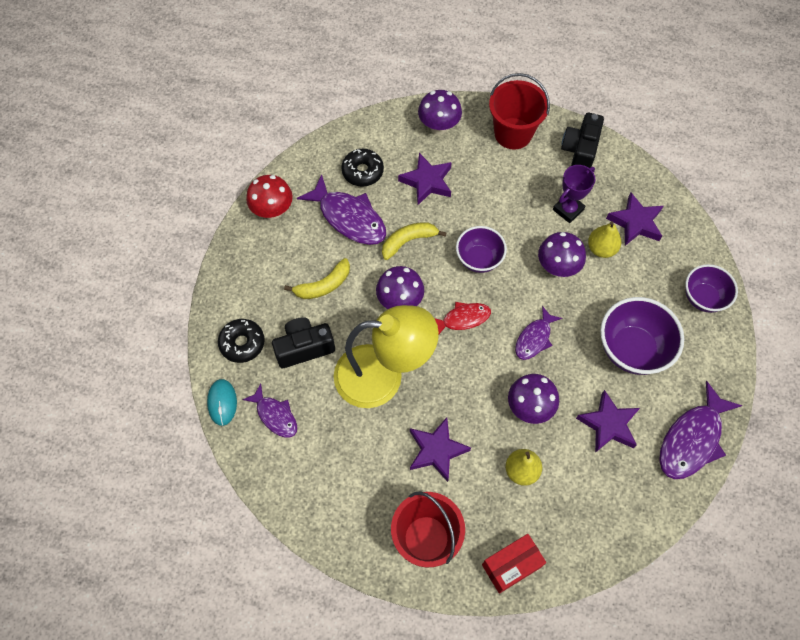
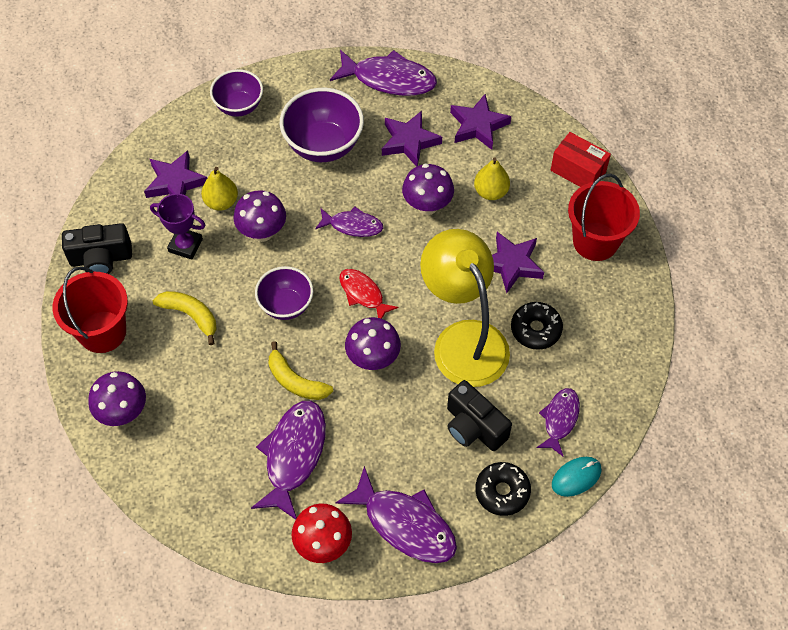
camera: 115 degrees left, 5 degrees down
(256, 267) = (405, 524): none -> purple fish
(323, 285) = (392, 442): yellow banana -> yellow banana (190, 315)
(362, 171) = (223, 469): black donut -> black donut (535, 329)
(427, 181) = (208, 394): purple star -> purple star (478, 126)

